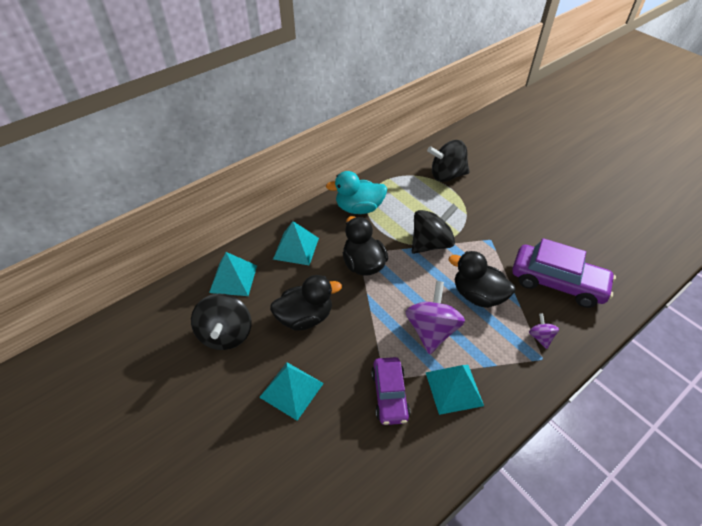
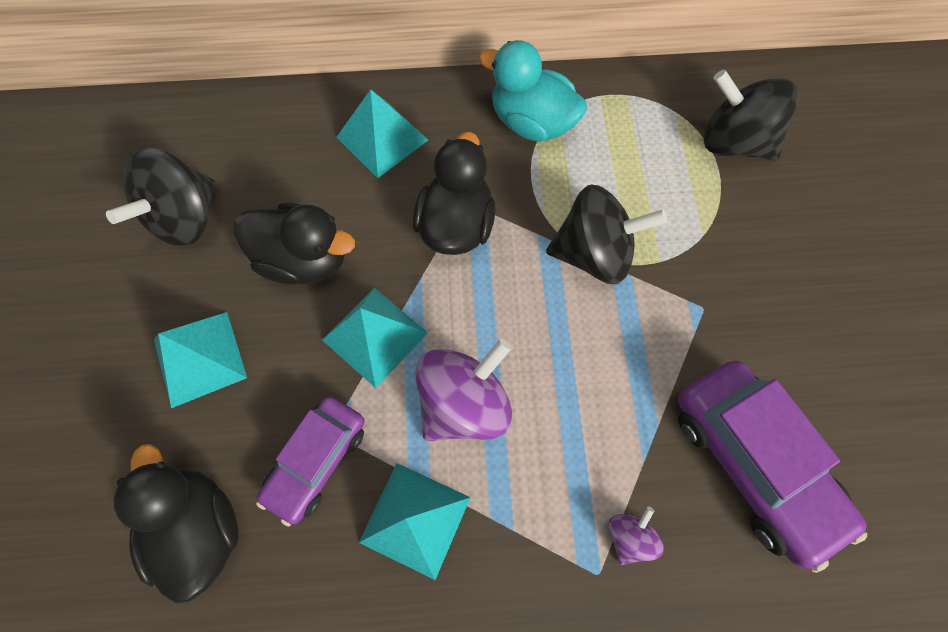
camera: 35 degrees right, 20 degrees up
(233, 279) = (261, 137): turquoise pyramid -> turquoise pyramid (375, 336)
(478, 295) = (590, 393): black duck -> black duck (200, 527)

